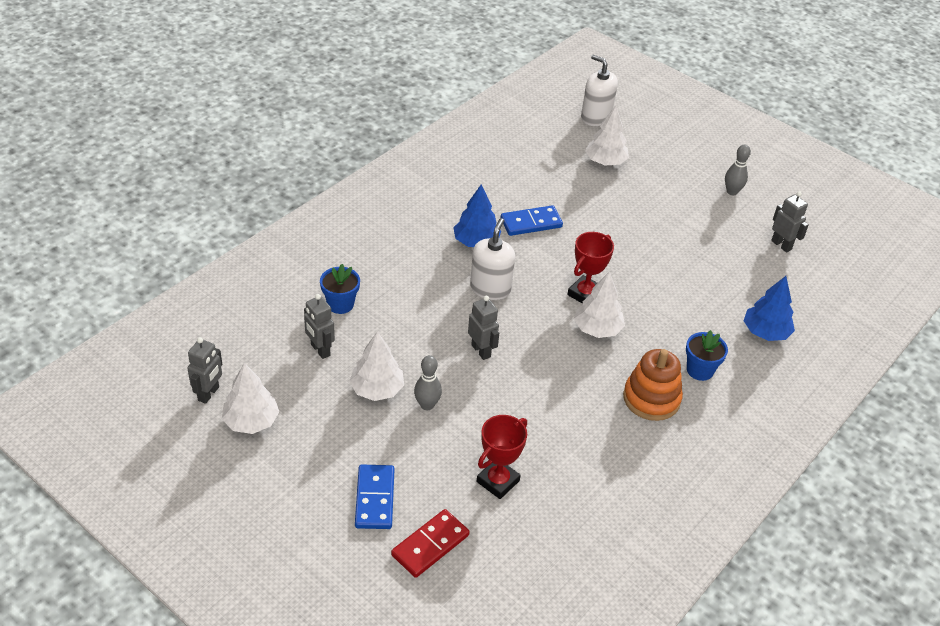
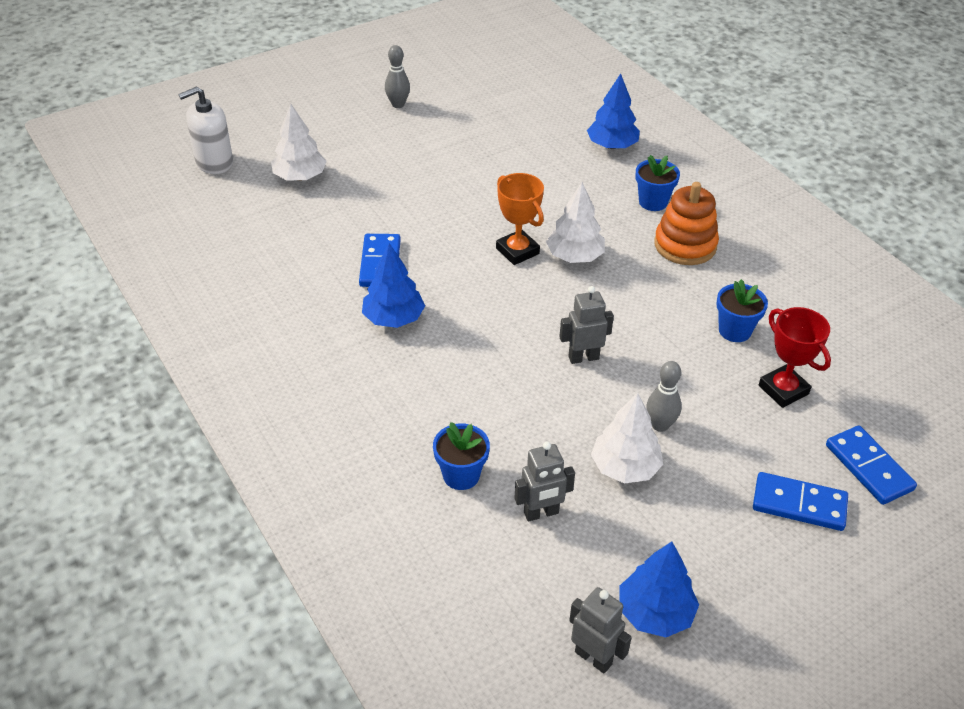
camera: 70 degrees left, 0 degrees up
(251, 421) = (655, 613): white tree -> blue tree
(430, 545) = (869, 467): red domino -> blue domino
(490, 289) = (482, 325): white soap dispenser -> none
(556, 443) = (734, 330): none -> blue flower pot
(585, 294) = (517, 251): red trophy -> orange trophy
(781, 245) = (493, 99): grey robot -> none

